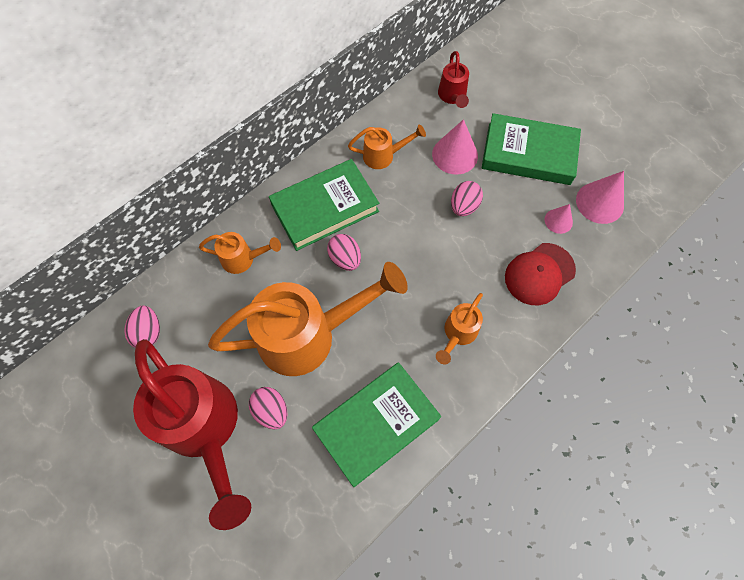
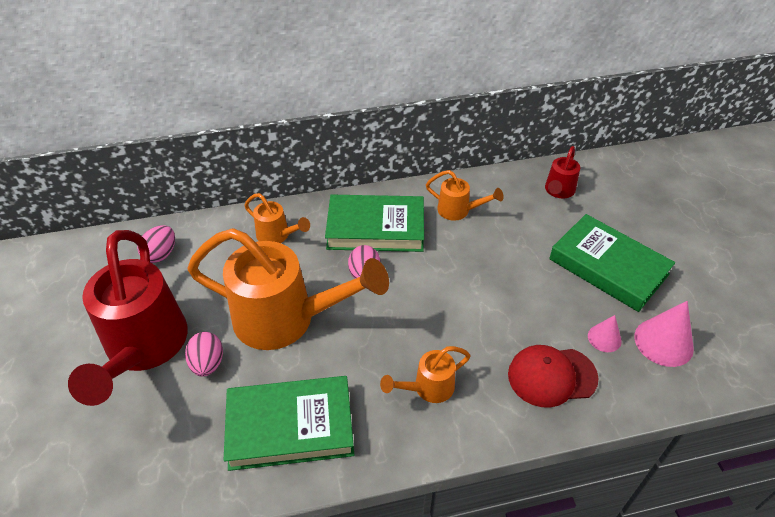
camera: 30 degrees right, 20 degrees down
(455, 155) = (529, 237): pink cone -> none
(464, 206) = (509, 282): pink egg -> none

